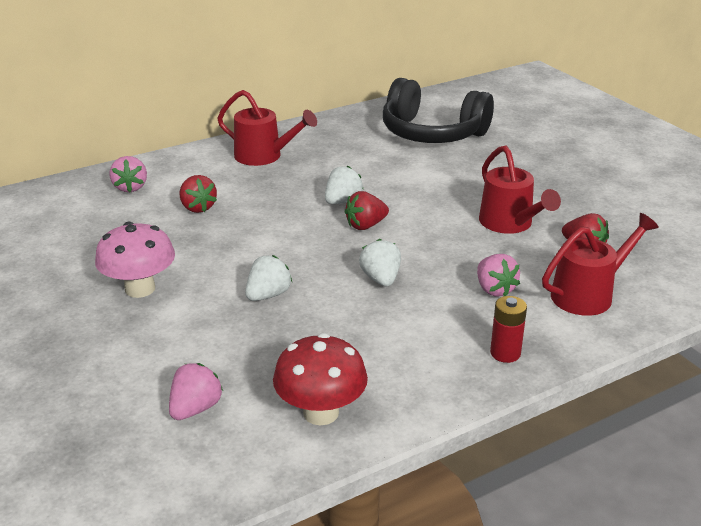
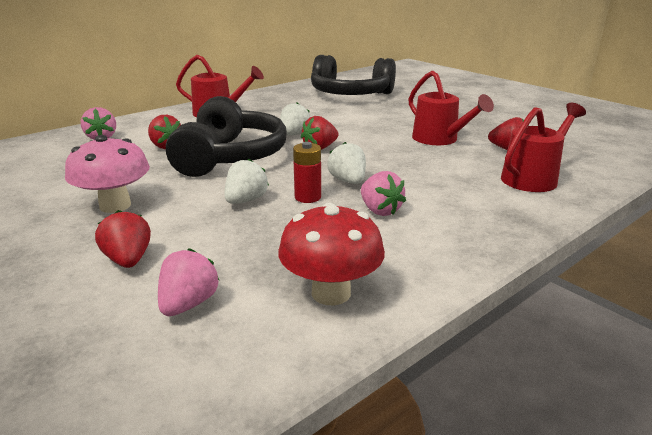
camera: 10 degrees left, 5 degrees down
(148, 356) = (128, 260): none -> red strawberry
(263, 231) = (230, 157): none -> black headphones
(494, 289) = (452, 180): pink strawberry -> pink strawberry (380, 210)
(505, 353) = (489, 225): red battery -> red battery (307, 197)

